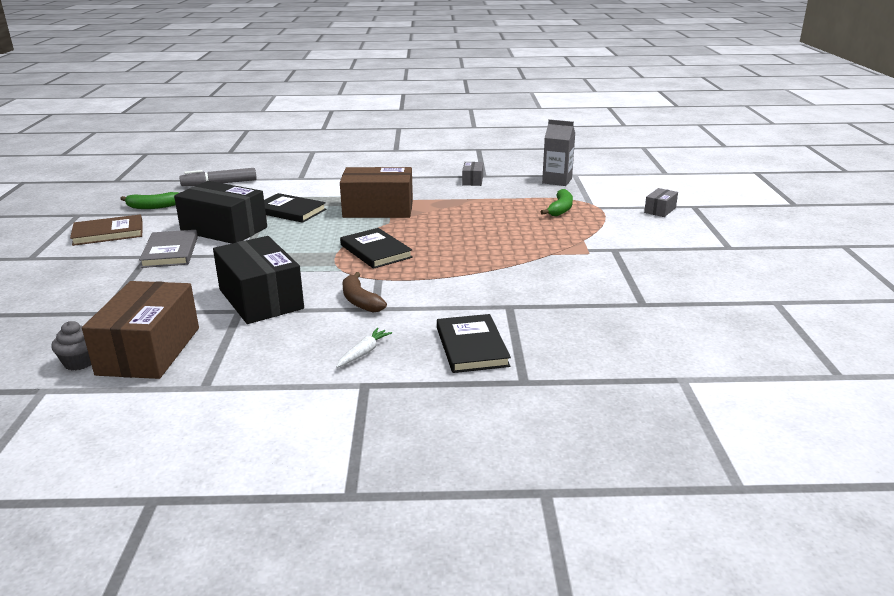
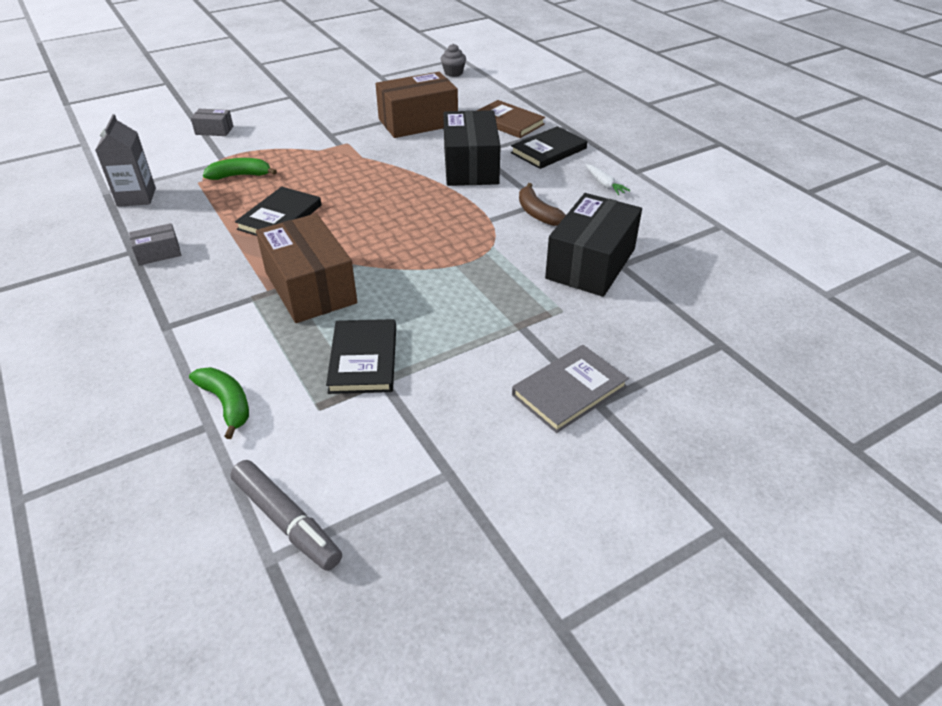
camera: 120 degrees left, 15 degrees up
(80, 362) = (783, 301): grey cupcake -> grey cupcake (453, 73)
(108, 233) = (582, 506): brown book -> brown book (508, 122)
(149, 351) = (725, 276): brown box -> brown box (418, 122)
(153, 207) = (450, 535): green banana -> green banana (227, 403)
(224, 230) = (470, 385): black box -> black box (471, 166)
(360, 301) = (537, 213): brown banana -> brown banana turned 120 degrees clockwise
(363, 353) = (604, 184): white carrot -> white carrot turned 120 degrees counterclockwise
(376, 251) = (433, 243): black book -> black book (280, 217)

